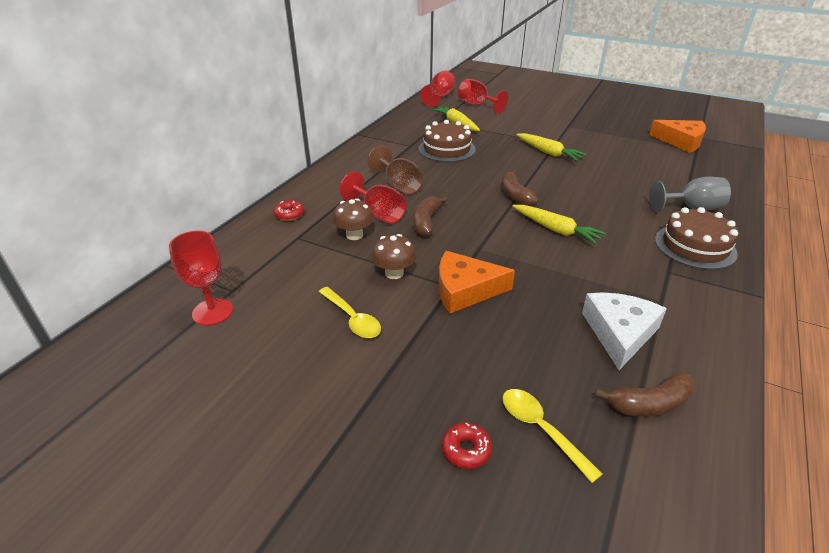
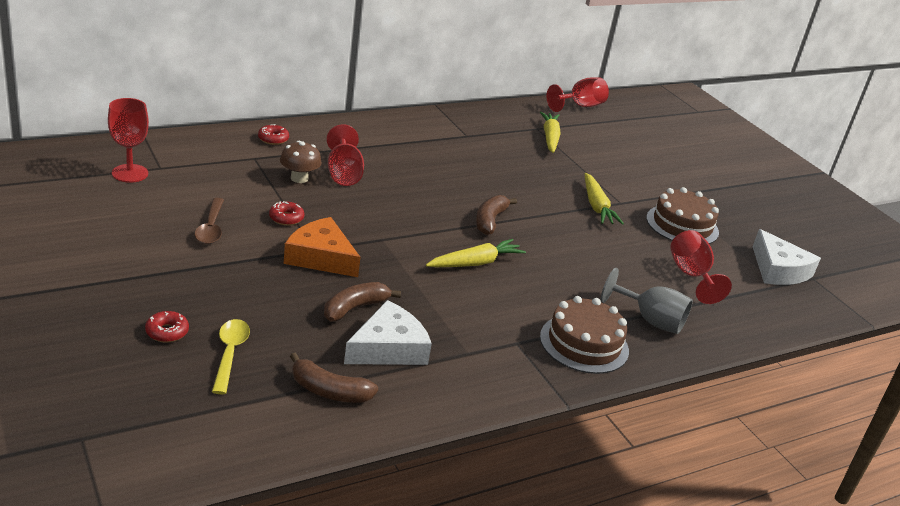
camera: 30 degrees right, 5 degrees down
(352, 319) = (211, 228): yellow spoon -> brown spoon
(394, 273) = (286, 218): brown mushroom -> red donut
(399, 185) = (398, 162): brown goblet -> none
(426, 222) = (372, 199): brown banana -> brown banana (355, 308)
(447, 149) = (497, 155): brown cake -> brown cake (682, 225)
(477, 105) = (607, 131): red goblet -> red goblet (691, 275)
(556, 230) = (475, 263): yellow carrot -> yellow carrot turned 105 degrees counterclockwise
(681, 141) = (778, 270): orange cheese -> white cheese

